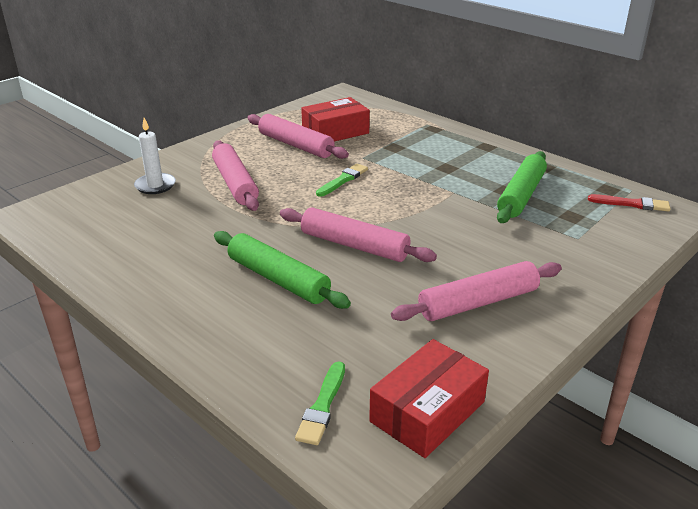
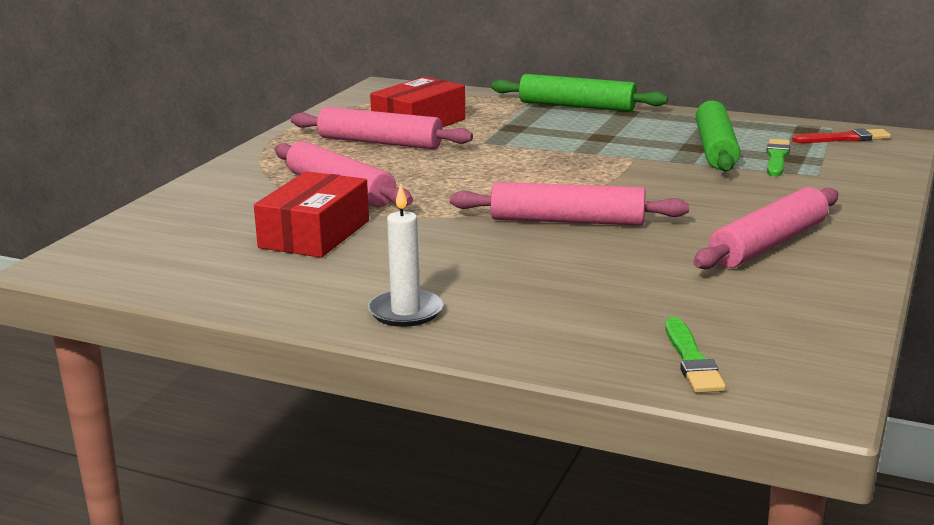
camera: 20 degrees left, 10 degrees down
(155, 185) = (226, 207): white candle -> white candle (406, 312)
(278, 279) = (507, 266): green rolling pin -> green rolling pin (577, 106)
(343, 180) = (483, 166): green brush -> green brush (777, 158)
(427, 411) = (814, 340): red box -> red box (315, 234)

